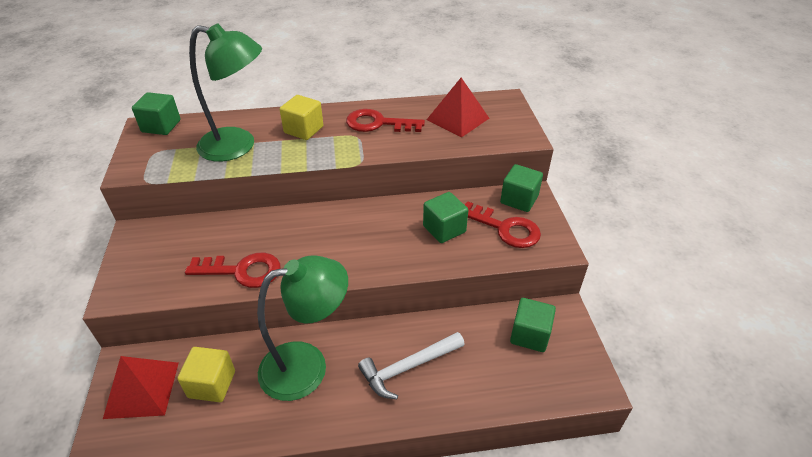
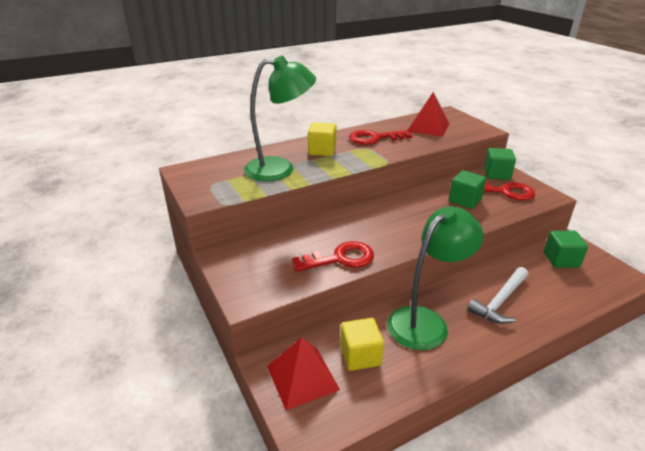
camera: 20 degrees left, 10 degrees down
(161, 126) = (197, 167): green cube -> none

